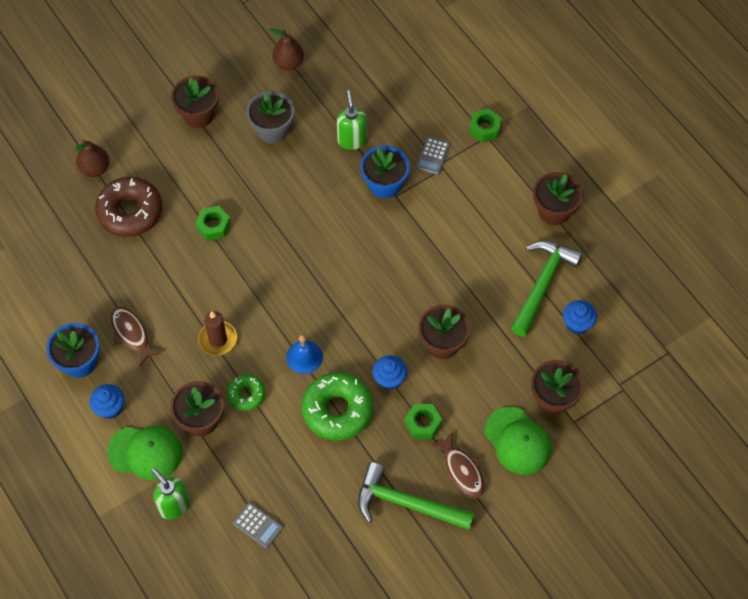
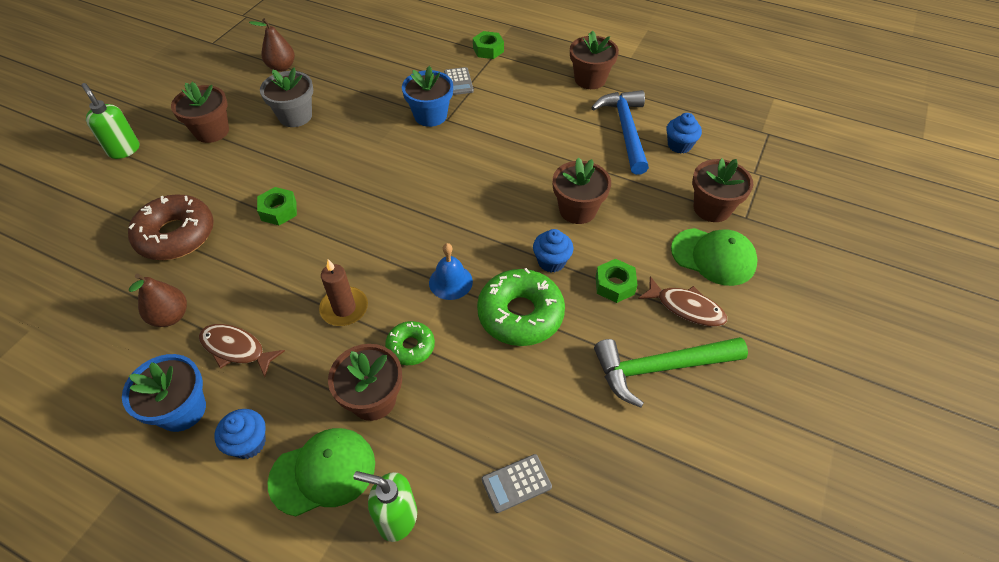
camera: 30 degrees left, 10 degrees down
(95, 169) = (115, 214): brown pear -> brown pear (170, 316)
(258, 525) = (516, 483): grey calculator -> grey calculator turned 150 degrees clockwise
(352, 140) = (377, 97): green soap dispenser -> green soap dispenser (124, 150)
(542, 284) = (625, 130): green hammer -> blue hammer

